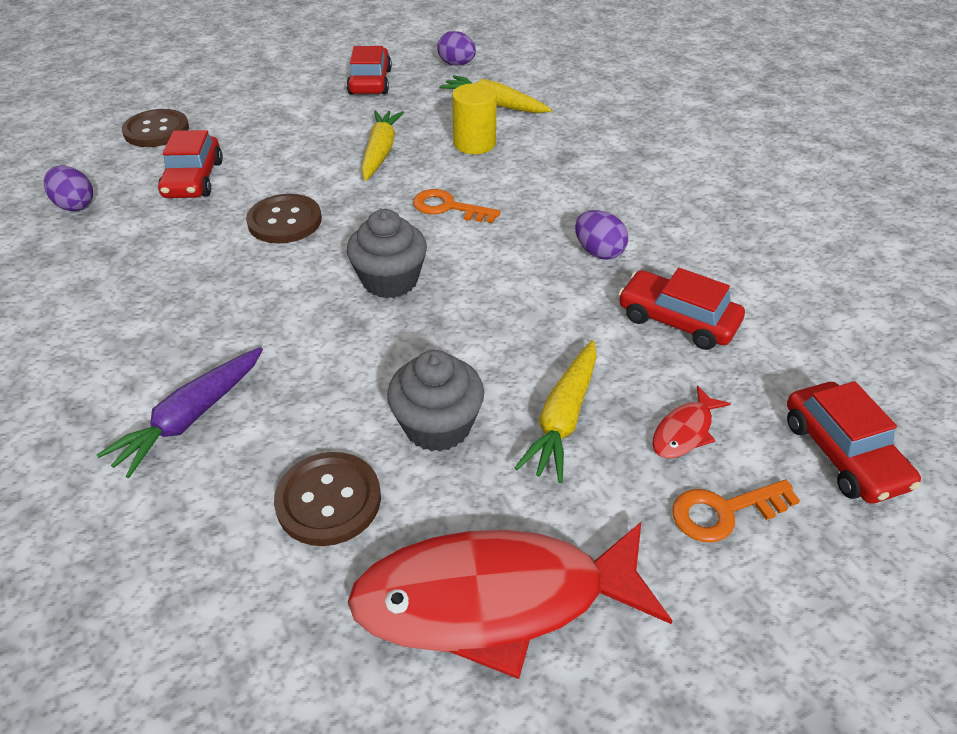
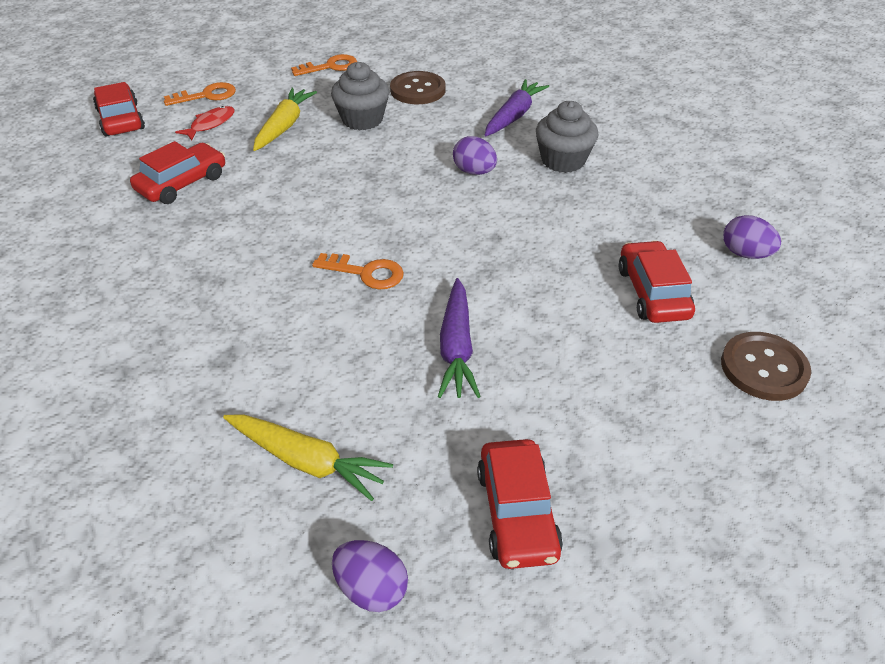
camera: 175 degrees right, 0 degrees up
(285, 221) = (526, 248): brown button -> none
(380, 152) = (456, 347): yellow carrot -> purple carrot
(390, 280) = (410, 200): grey cupcake -> grey cupcake (563, 160)
(474, 143) = (338, 371): yellow cylinder -> none
(495, 599) = (330, 67): red fish -> orange key
(598, 252) = (225, 234): purple egg -> purple egg (474, 172)
(677, 320) = (182, 183): red car -> red car turned 75 degrees counterclockwise

